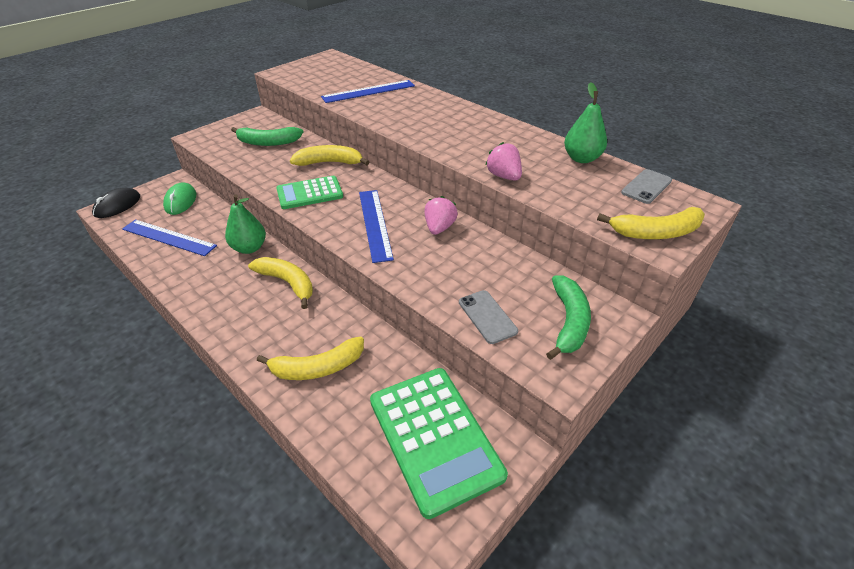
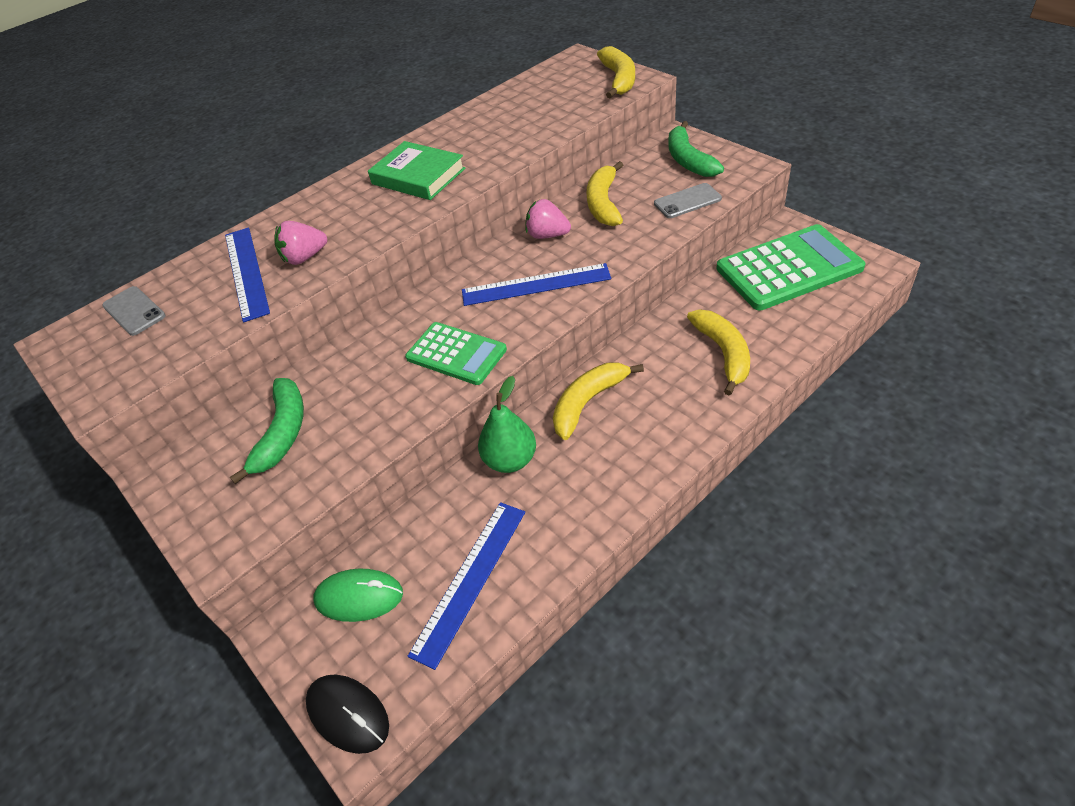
camera: 80 degrees left, 5 degrees up
(309, 193) = (456, 354): green calculator -> green calculator turned 45 degrees counterclockwise
(329, 163) = (375, 345): yellow banana -> yellow banana (603, 203)
(468, 135) = (418, 176): none -> green book
(504, 176) = (518, 151): pink strawberry -> pink strawberry (305, 257)
(568, 322) = (688, 160): green banana -> green banana turned 120 degrees counterclockwise
(581, 158) = (489, 107): green pear -> none
(646, 186) = (546, 78): grey phone -> grey phone (134, 311)

